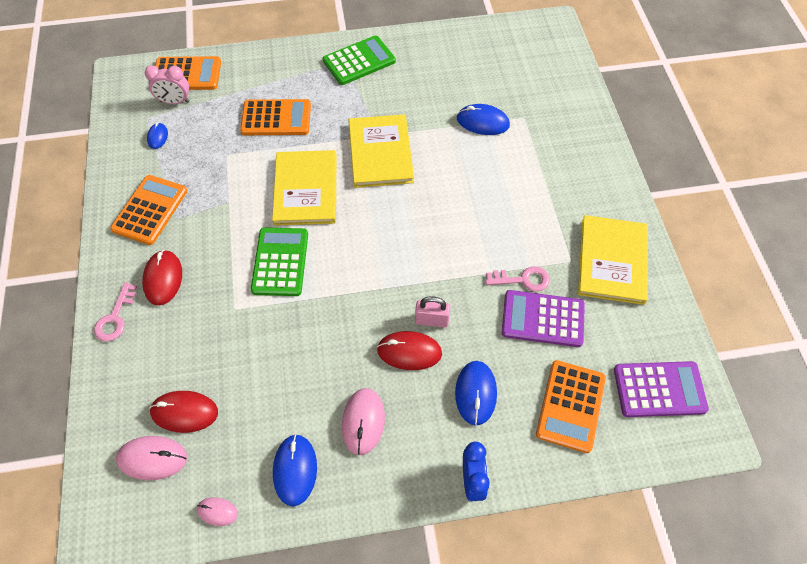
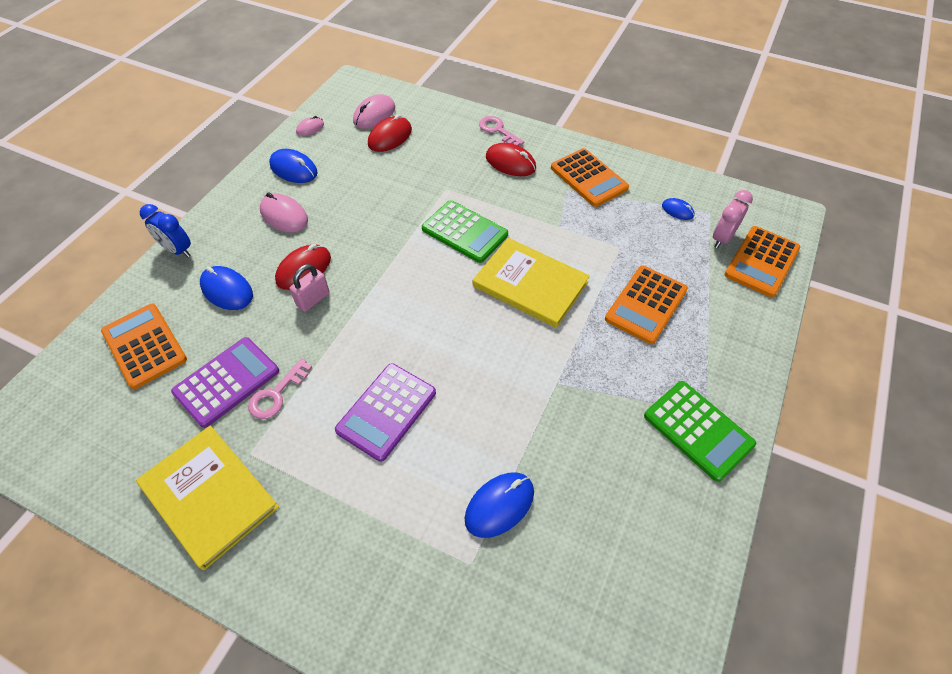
camera: 125 degrees right, 5 degrees down
(359, 61) = (698, 430): green calculator -> green calculator turned 45 degrees counterclockwise
(380, 153) = (531, 368): yellow book -> none
(659, 389) = (73, 424): purple calculator -> purple calculator (387, 411)

